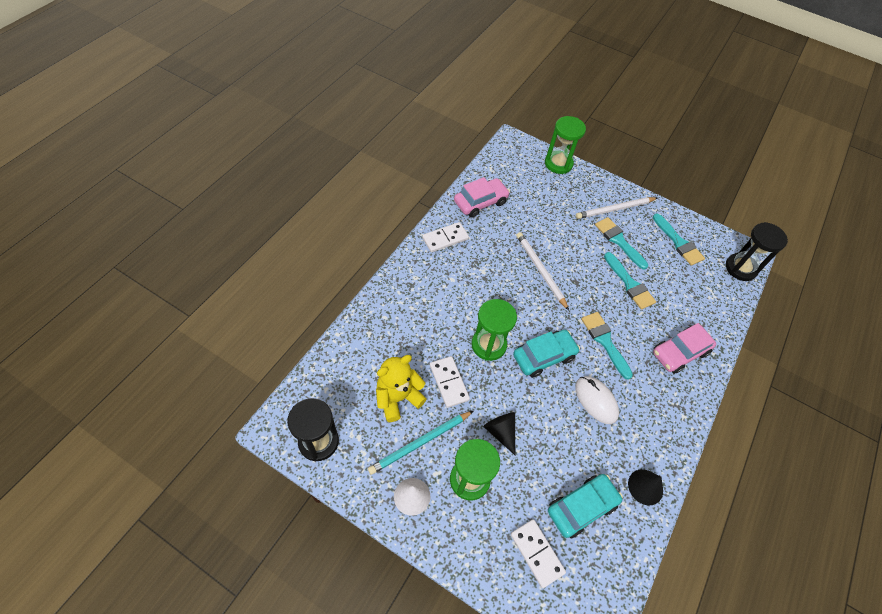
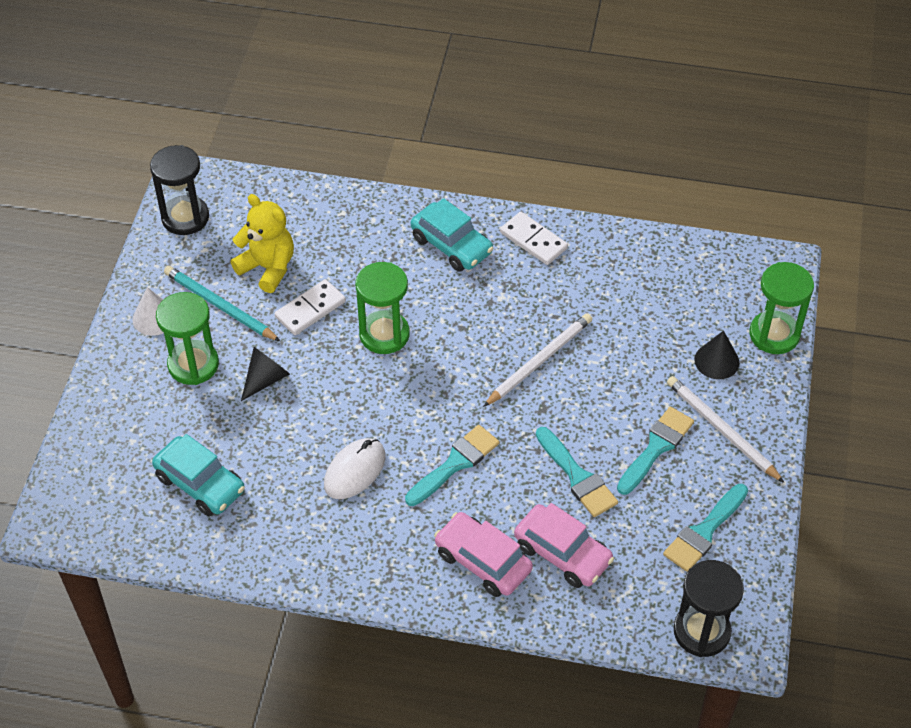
camera: 75 degrees right, 5 degrees down
(480, 202) = (626, 260): pink car -> pink car (562, 553)
(536, 553) = (130, 450): white domino -> none
(544, 356) = (395, 398): turquoise car -> turquoise car (451, 245)
(629, 284) = (577, 477): turquoise brush -> turquoise brush turned 75 degrees counterclockwise
(645, 487) = (253, 548): black cone -> black cone (716, 361)

